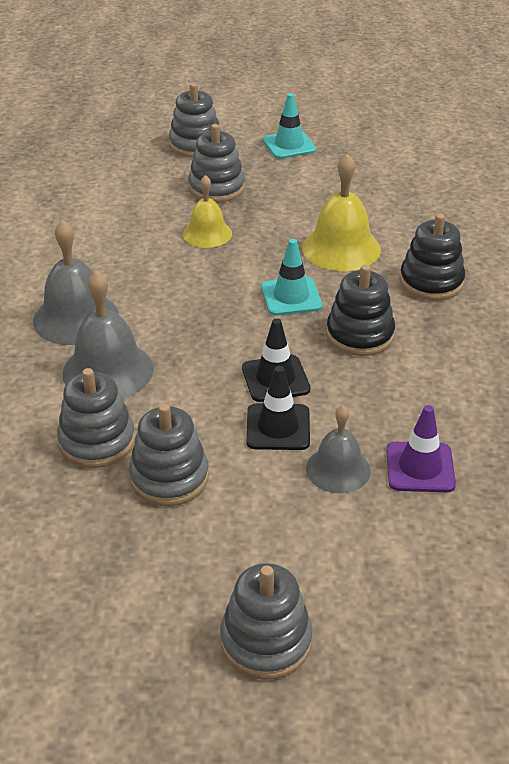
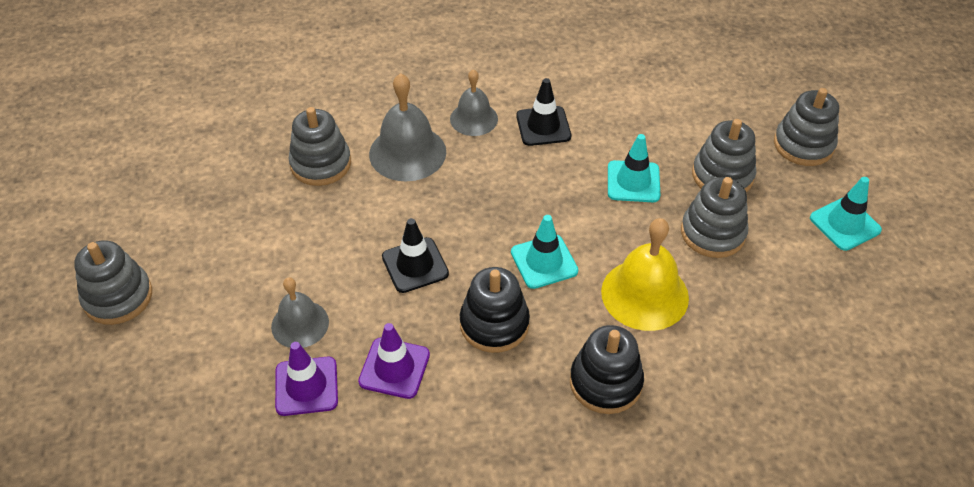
camera: 80 degrees right, 10 degrees up
(76, 318) = (474, 119): grey bell -> grey bell, size x0.64
(169, 477) = (283, 214): grey stacking toy -> grey stacking toy (712, 233)
(207, 233) = (633, 182): yellow bell -> turquoise traffic cone
(278, 427) = (349, 275): black traffic cone -> black traffic cone (543, 126)
(403, 403) = (394, 368): none -> purple traffic cone

